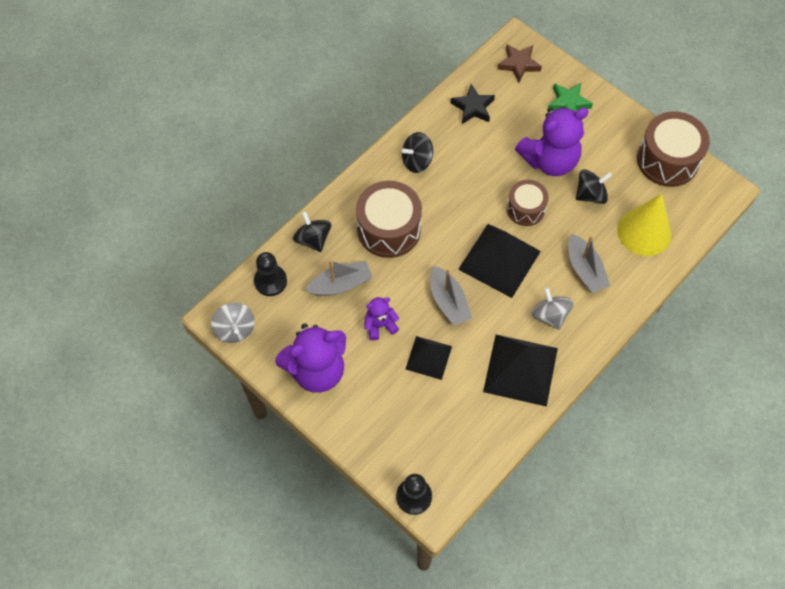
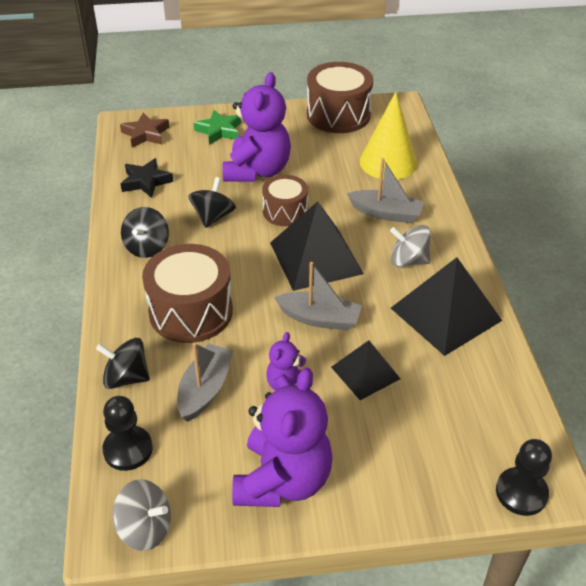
camera: 50 degrees left, 20 degrees down
(590, 194) = (318, 169): black spinning top -> black spinning top (213, 217)

